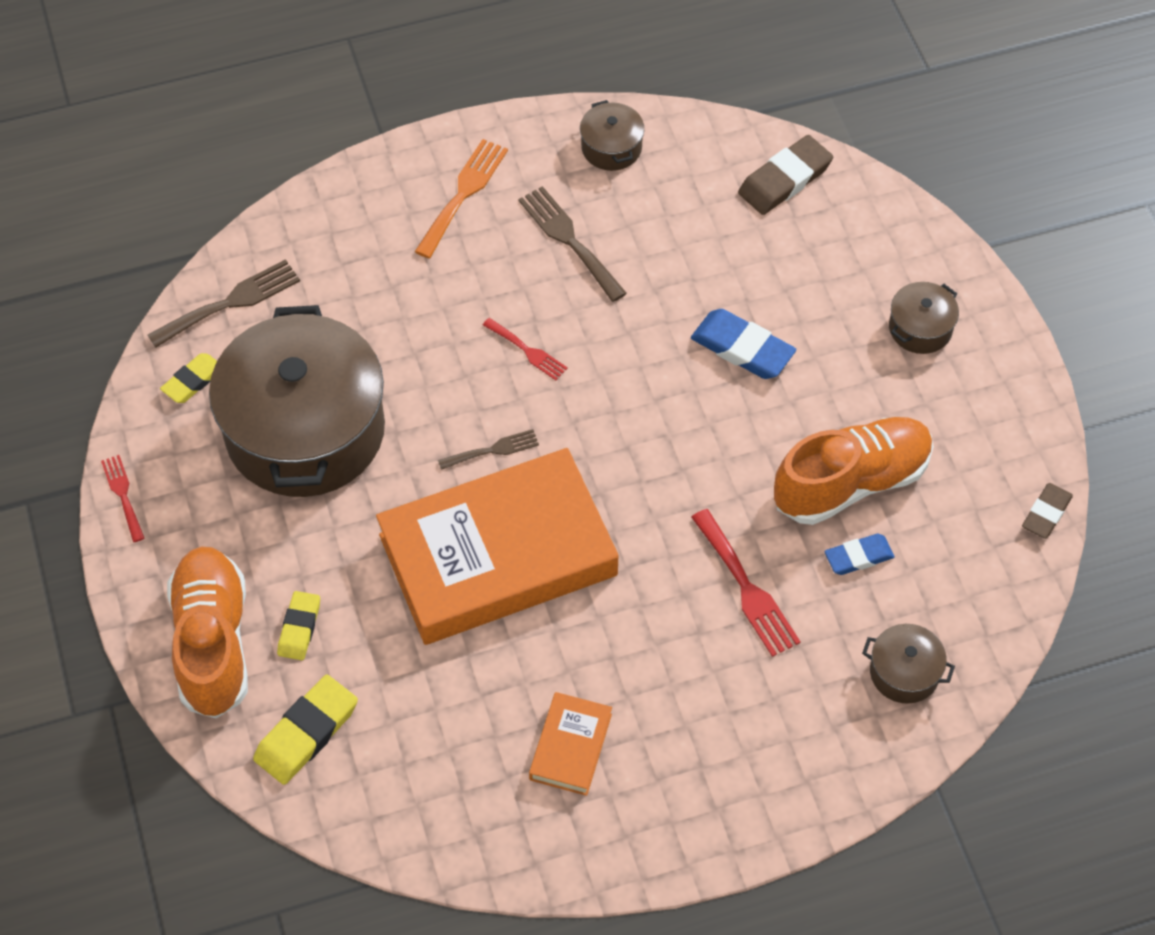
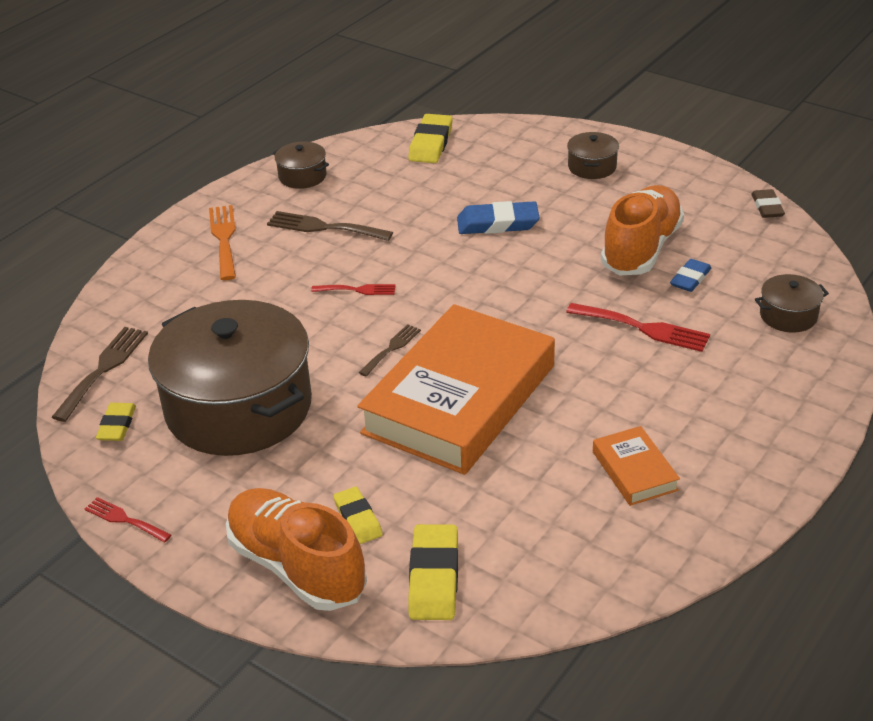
camera: 35 degrees left, 20 degrees down
(785, 180) = (431, 143): brown eraser -> yellow eraser

